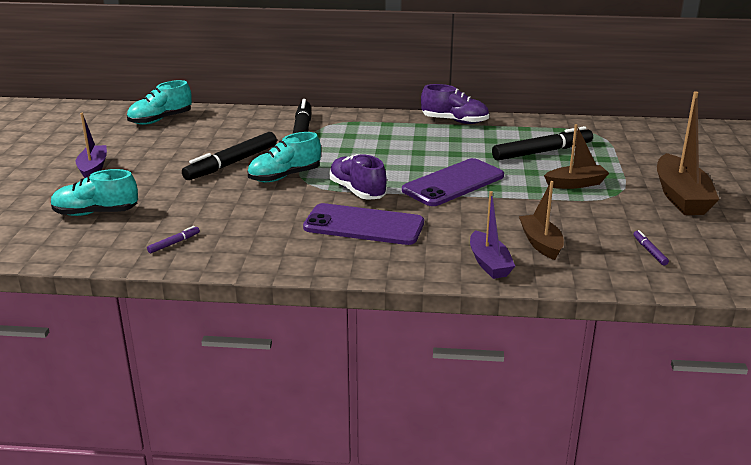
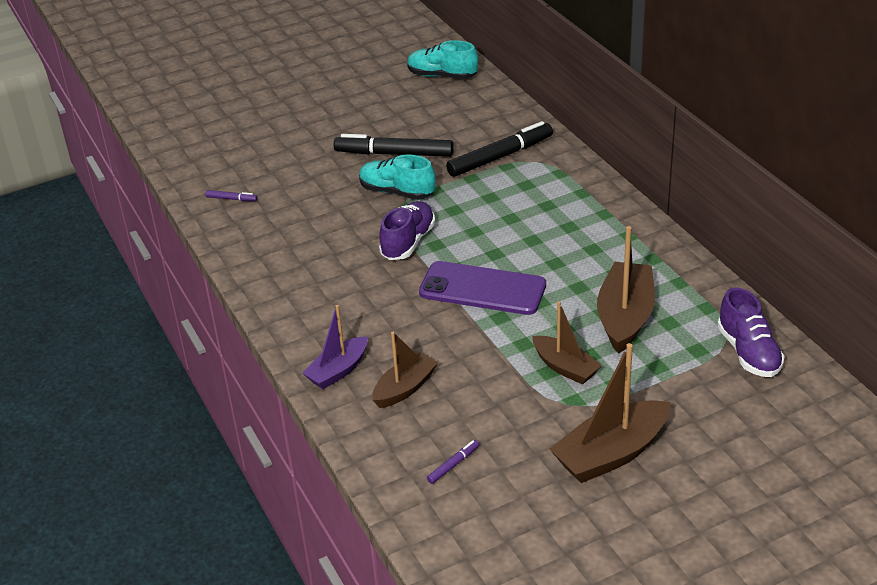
camera: 60 degrees right, 10 degrees up
(93, 168) = (316, 99): purple boat -> none
(96, 213) = (246, 141): turquoise shoe -> none
(364, 225) = (345, 274): purple phone -> none
(455, 121) = (640, 230): purple shoe -> purple shoe (748, 352)
(542, 152) = (625, 317): black marker -> brown boat

